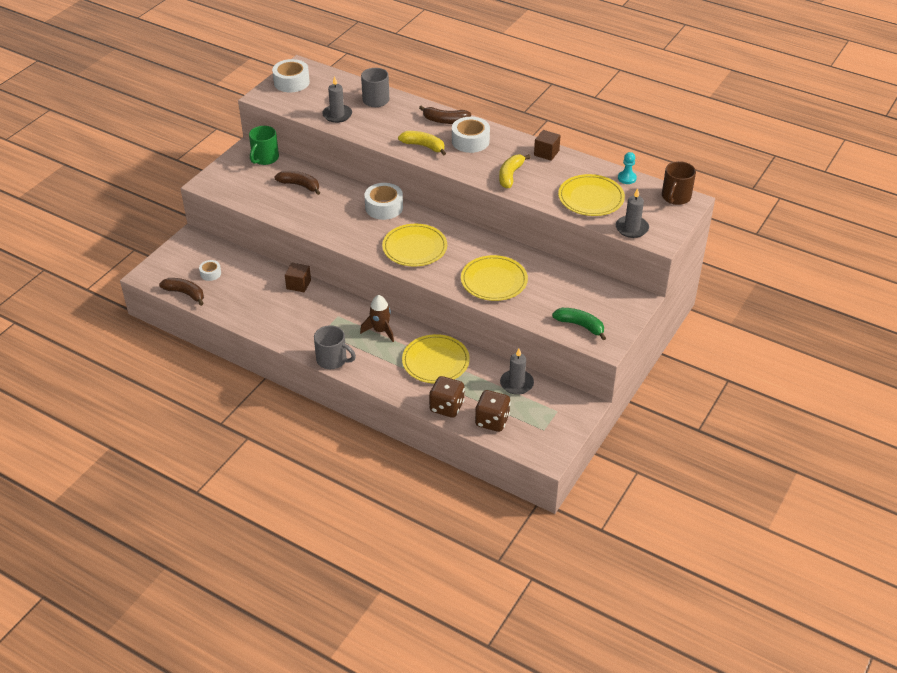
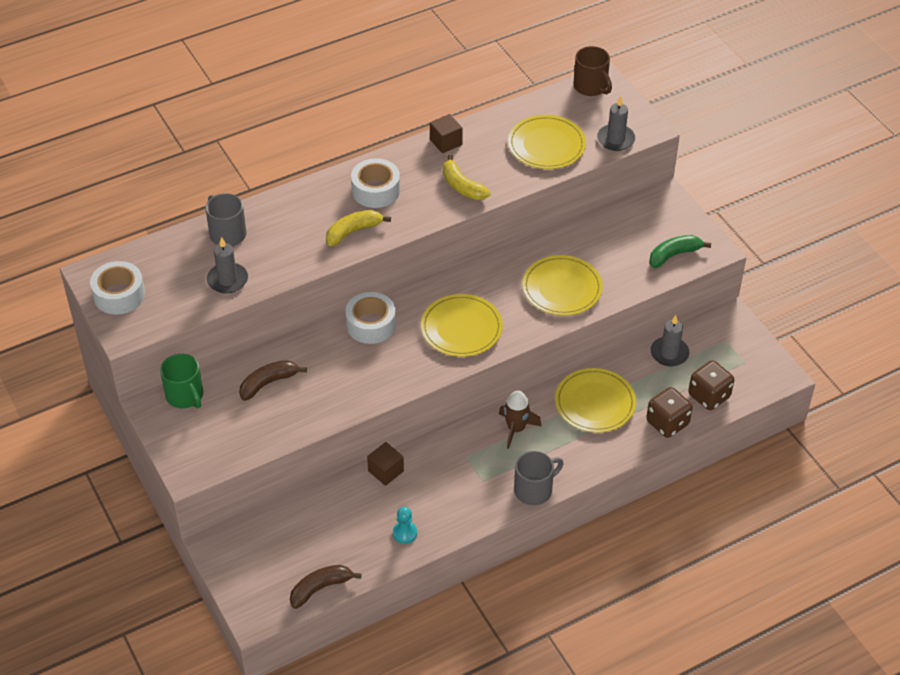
camera: 60 degrees left, 5 degrees up
(210, 273) = (301, 549): white tape -> none
(445, 120) = (320, 194): brown banana -> none
(627, 178) = (535, 105): turquoise pawn -> turquoise pawn (405, 533)

